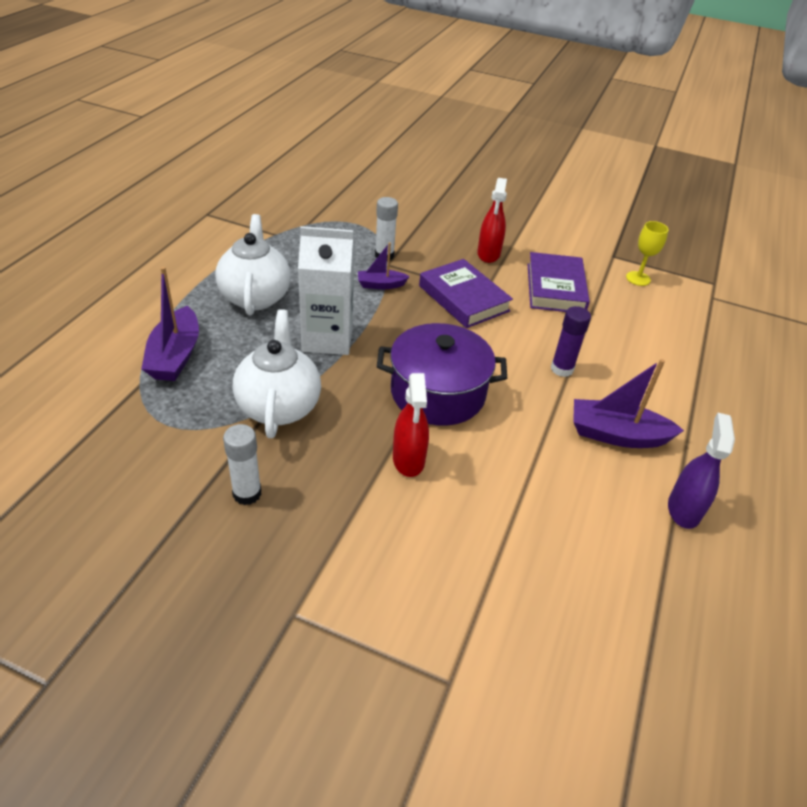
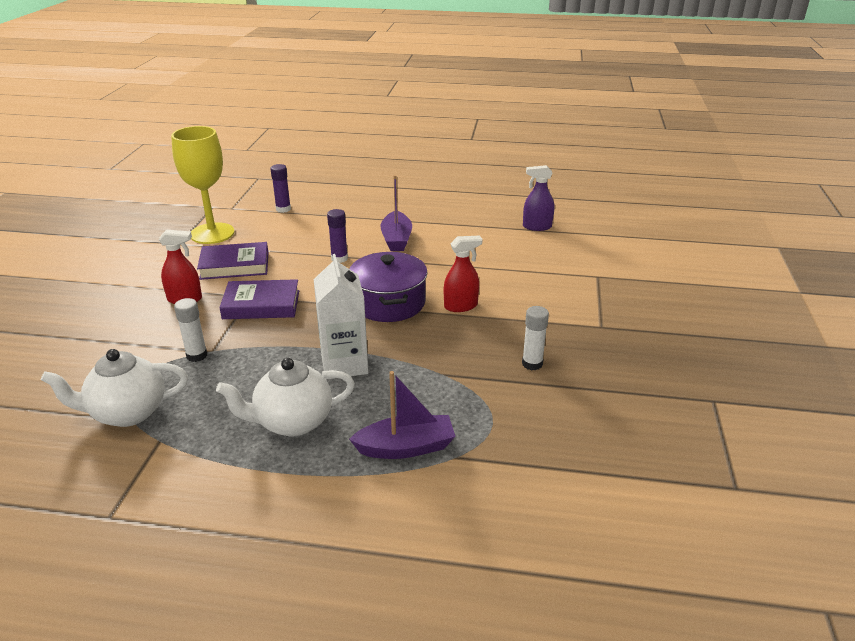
camera: 100 degrees left, 10 degrees down
(279, 406) = (440, 370): white teapot -> white teapot (127, 413)
(381, 285) = (251, 349): purple boat -> none
(463, 298) = (261, 304): purple book -> purple book turned 45 degrees clockwise
(638, 278) = (212, 233): yellow goblet -> yellow goblet, size x2.20
(683, 509) = (445, 221): purple spray bottle -> purple spray bottle (537, 227)
(714, 339) = (283, 209): none -> purple glue stick

